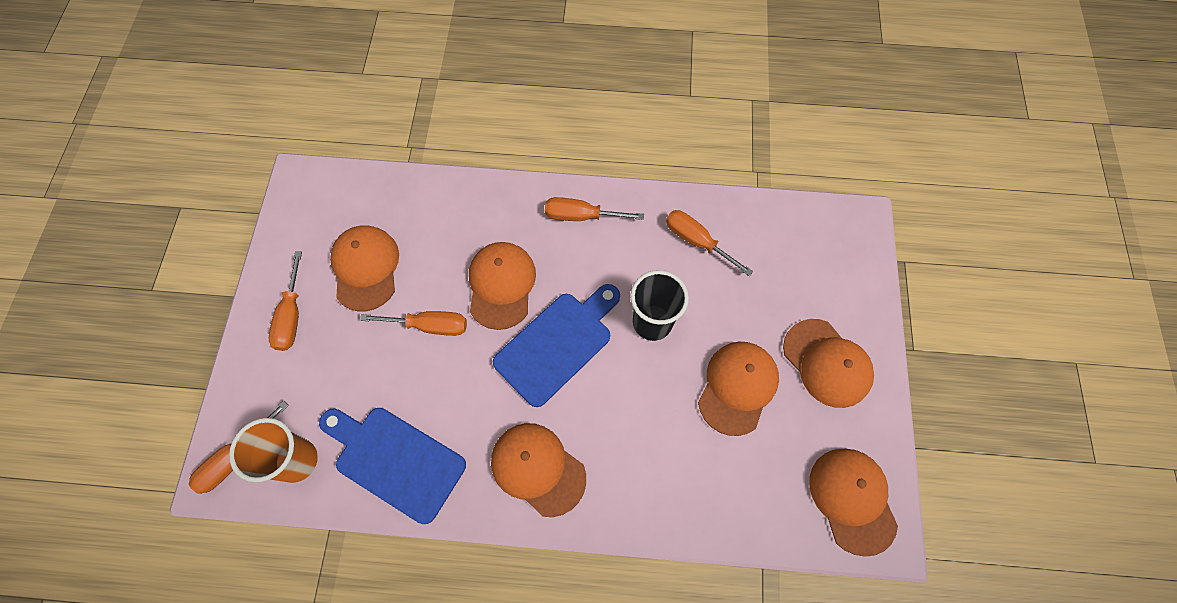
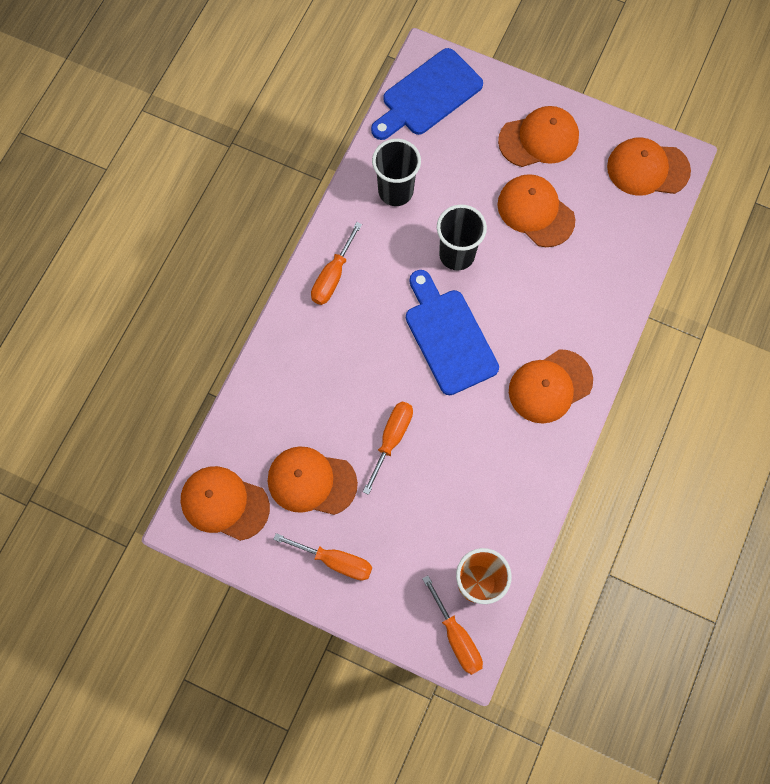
camera: 70 degrees left, 5 degrees up
(395, 460) = (505, 499): blue cutting board -> blue cutting board (428, 95)
(501, 285) = (375, 366): orange cap -> orange cap (224, 503)
(697, 241) = (395, 191): orange screwdriver -> black cup

